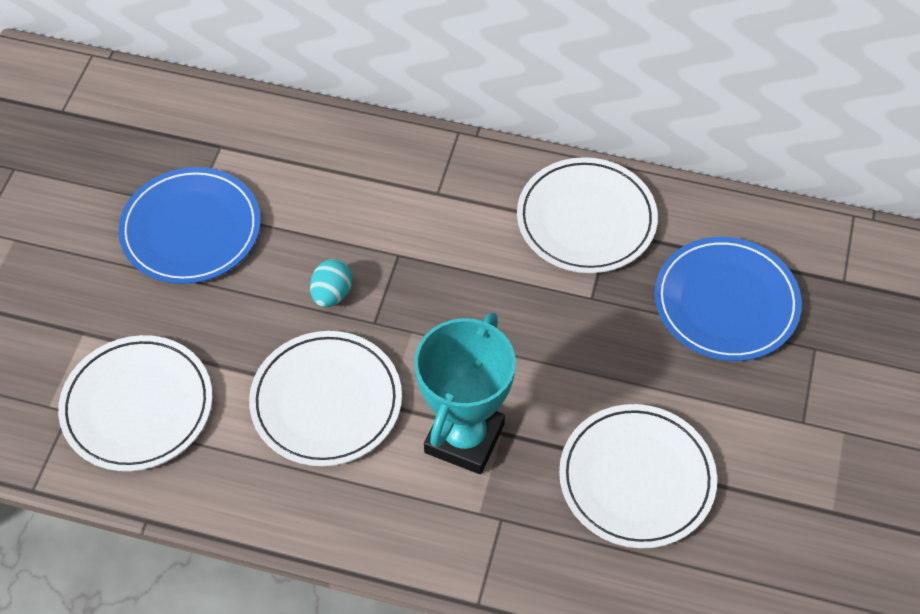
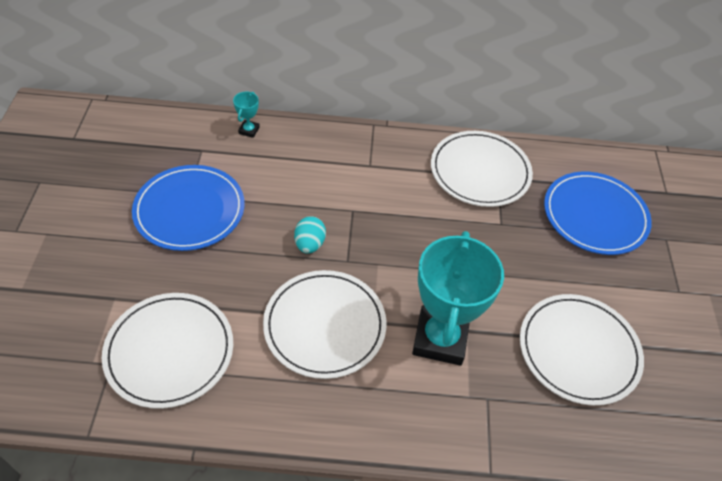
camera: 15 degrees left, 5 degrees down
(288, 123) = (249, 130): none -> turquoise trophy

